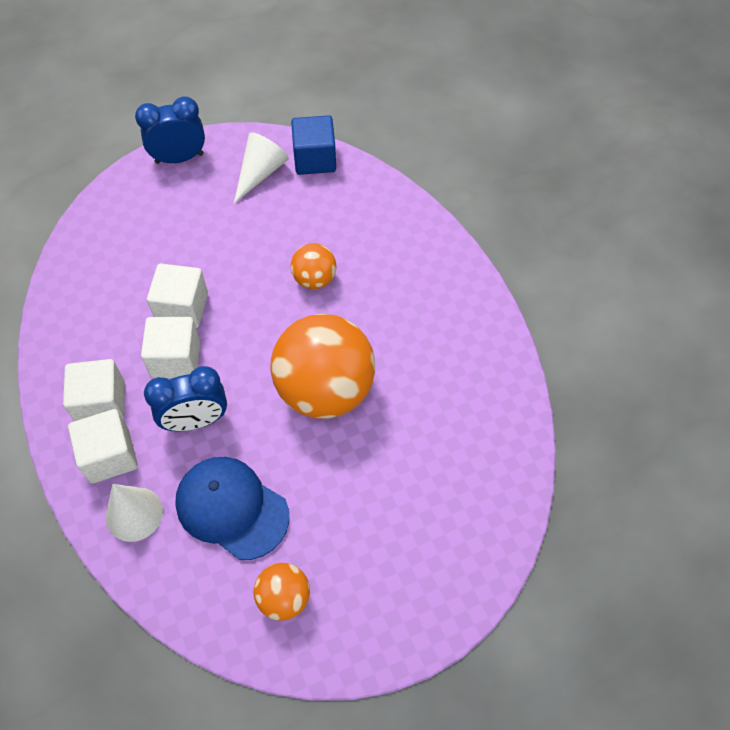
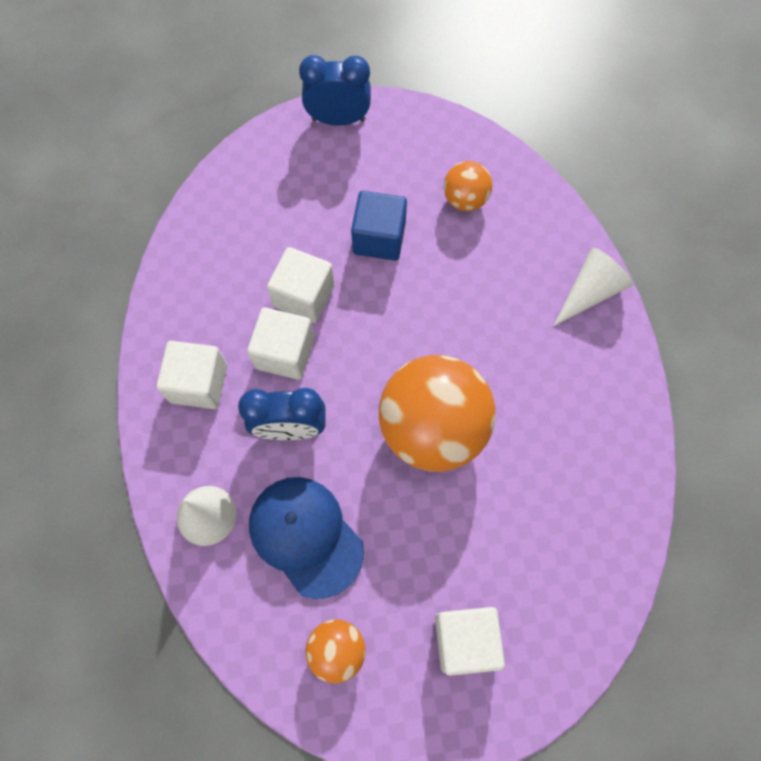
camera: 15 degrees right, 10 degrees up
(110, 456) = (195, 444): white cube -> white cube (465, 639)
(260, 173) = (421, 157): white cone -> white cone (589, 292)
(314, 279) = (450, 296): orange ball -> orange ball (465, 199)
(315, 159) = (483, 153): blue cube -> blue cube (379, 238)

